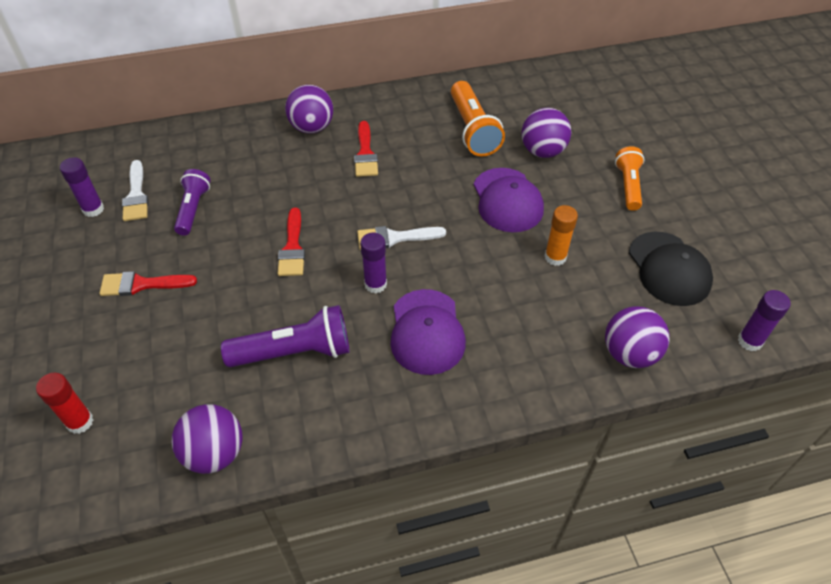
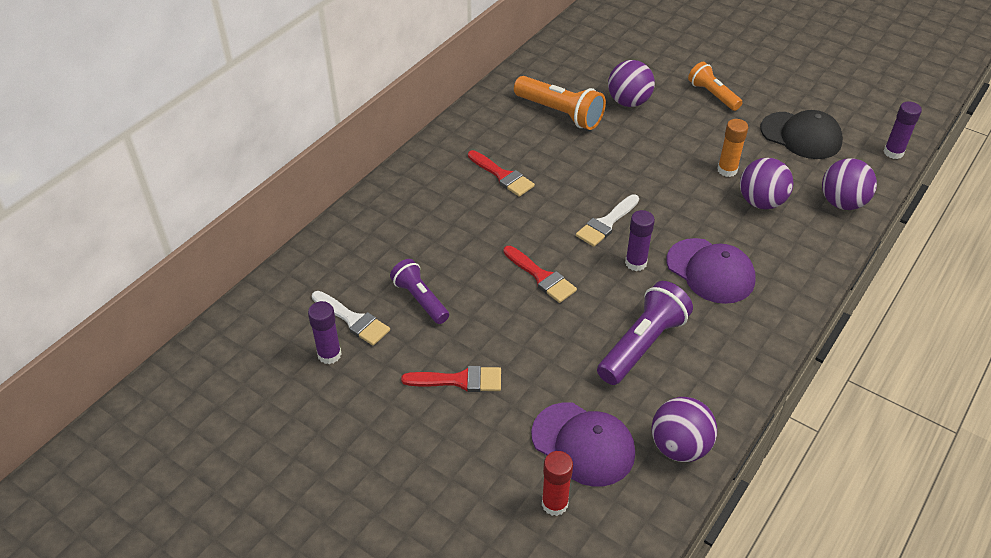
camera: 40 degrees left, 5 degrees down
(141, 284) = (459, 380): red brush -> red brush turned 135 degrees counterclockwise
(312, 127) = (431, 180): purple ball -> purple ball (761, 202)
(507, 200) = (648, 150): purple cap -> purple cap (583, 444)

